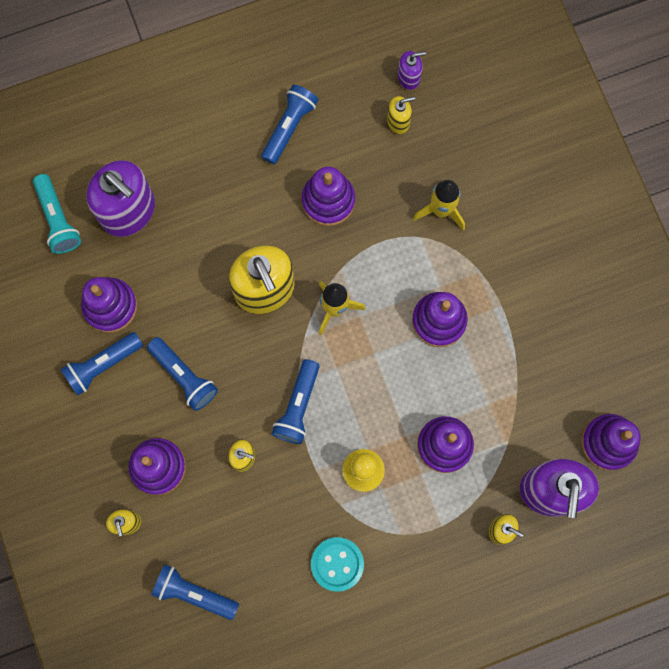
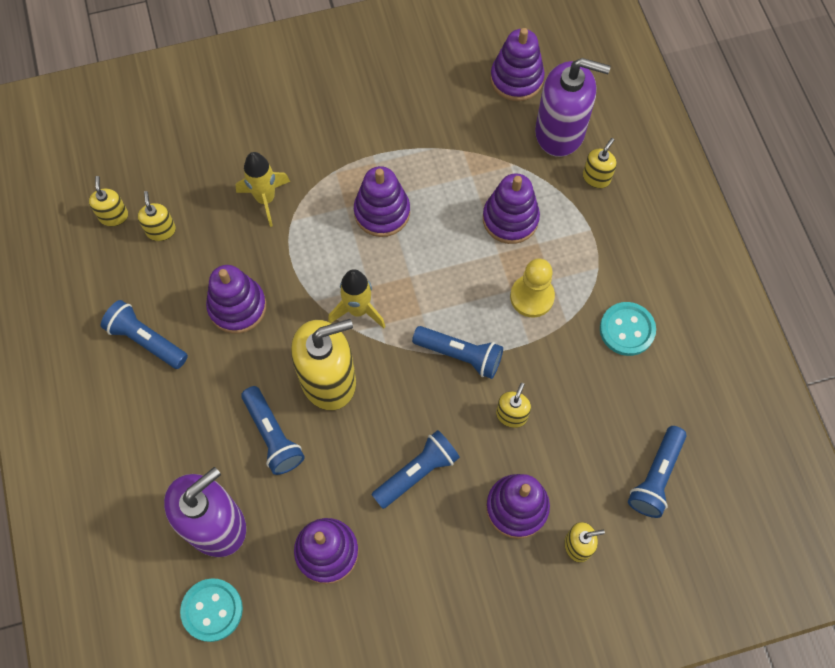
camera: 85 degrees left, 10 degrees down
(58, 219) = (212, 610): turquoise flashlight -> turquoise button
(102, 365) = (395, 564): blue flashlight -> blue flashlight (273, 435)
(409, 77) = (113, 216): purple soap dispenser -> yellow soap dispenser

